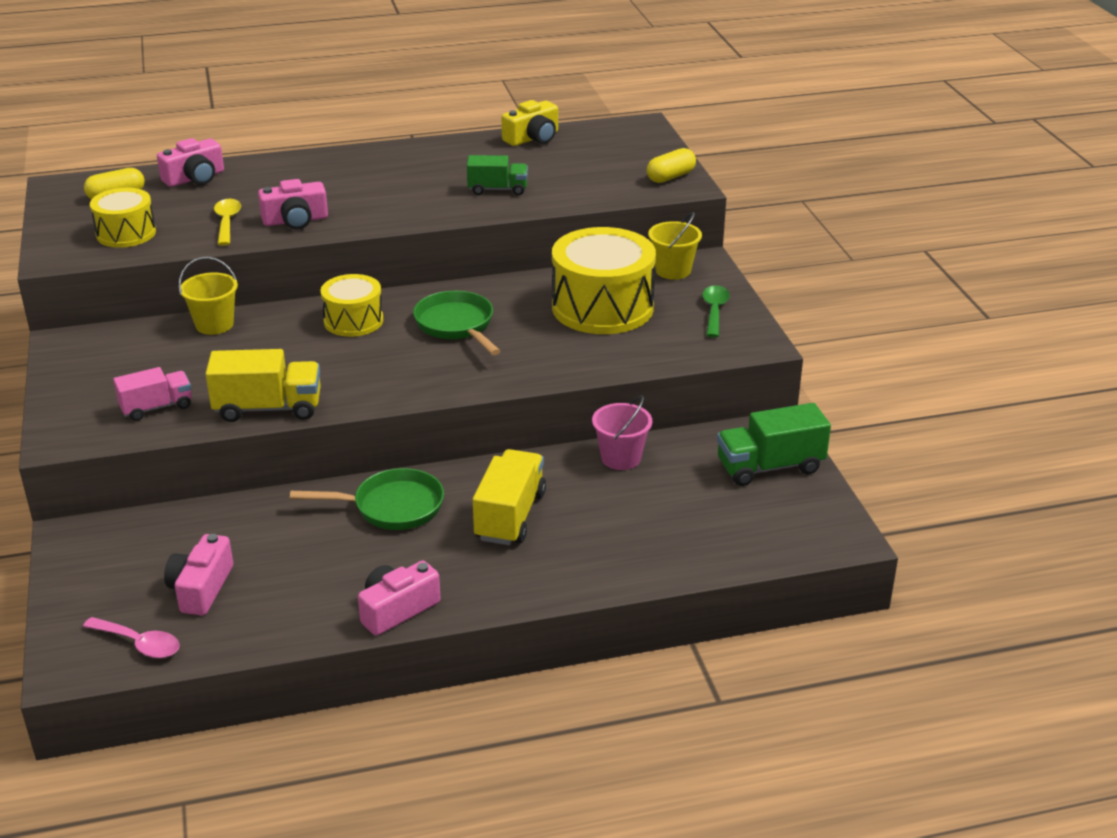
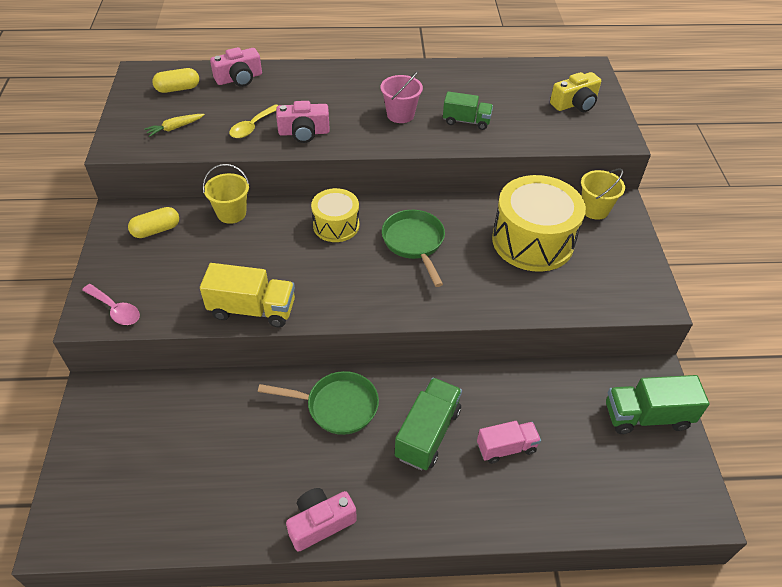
camera: 10 degrees right, 15 degrees up
(126, 233) = (175, 128): yellow drum -> yellow carrot
(139, 644) = (115, 521): pink spoon -> pink spoon (116, 310)
(156, 407) = (169, 294): pink truck -> pink truck (506, 448)
(201, 588) = (175, 468): pink camera -> none
(227, 222) = (252, 127): yellow spoon -> yellow spoon turned 150 degrees counterclockwise
(510, 516) = (427, 433): yellow truck -> green truck
(533, 138) = (502, 71): yellow camera -> yellow camera (575, 104)
(621, 458) = (525, 384): pink bucket -> pink bucket (400, 115)
(670, 177) = (607, 126): yellow capsule -> yellow capsule (156, 230)
(714, 311) = (623, 259): green spoon -> none

